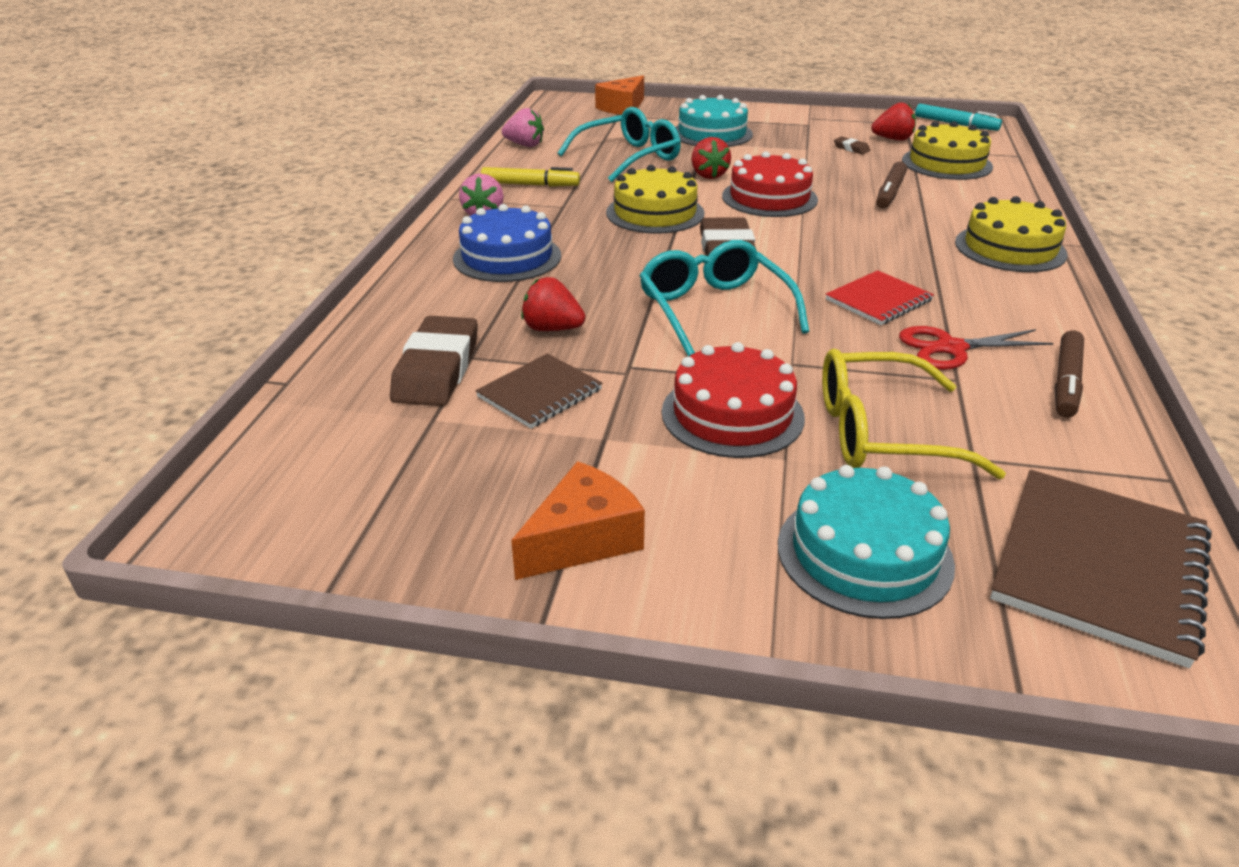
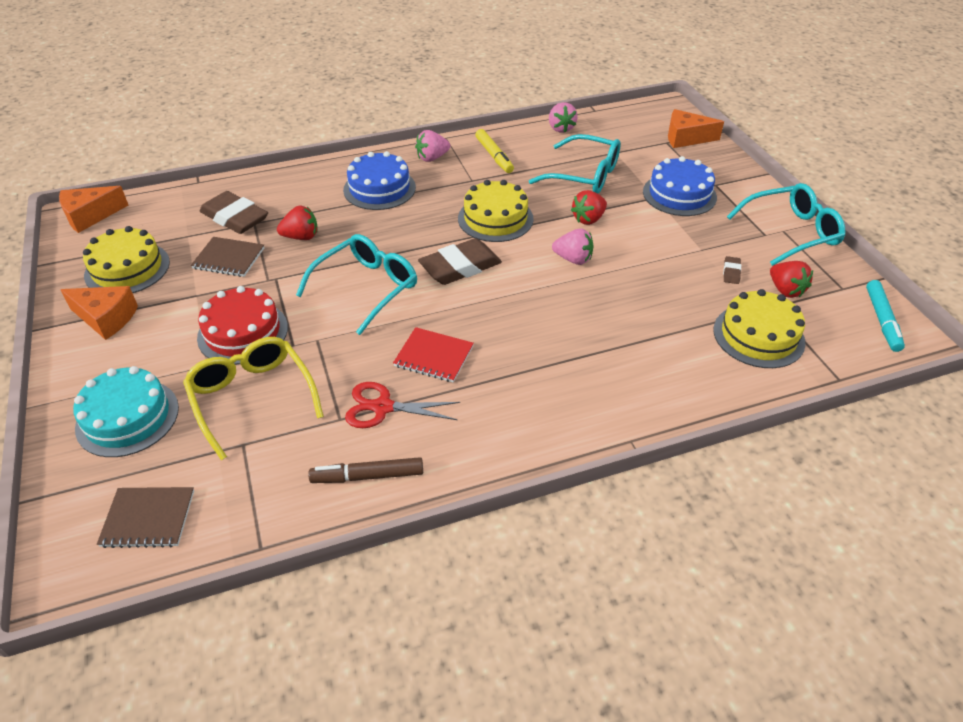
camera: 60 degrees right, 10 degrees up
(230, 514) = (90, 216): none -> orange cheese
(437, 369) = (235, 218): brown eraser -> brown eraser turned 60 degrees clockwise
(552, 329) = (301, 237): red strawberry -> red strawberry turned 90 degrees clockwise
(712, 133) = (679, 194): turquoise cake -> blue cake
(769, 198) = (573, 259): red cake -> pink strawberry
(815, 116) = (791, 232): none -> turquoise glasses
(890, 192) = (649, 317): brown marker -> none
(951, 348) = (382, 407): red scissors -> red scissors turned 45 degrees counterclockwise
(1010, 248) = (590, 409): yellow cake -> yellow cake (127, 268)
(1098, 566) = (148, 518): brown notebook -> brown notebook, size x0.60

